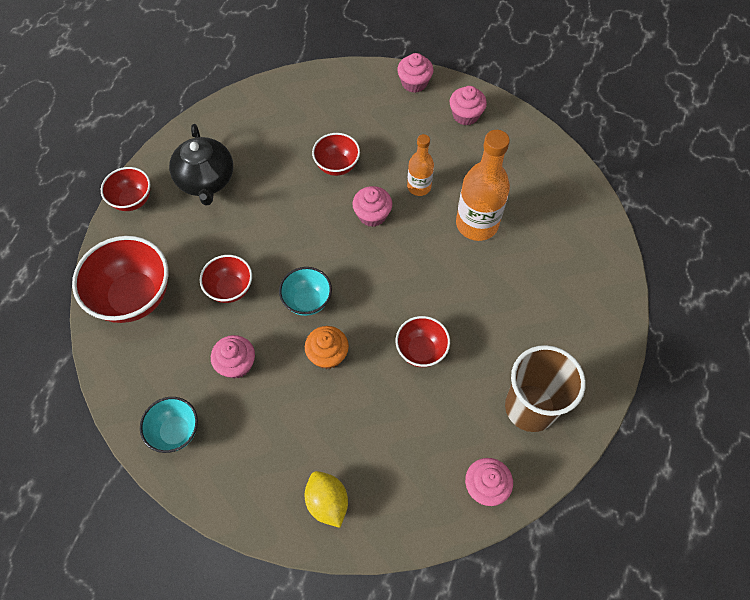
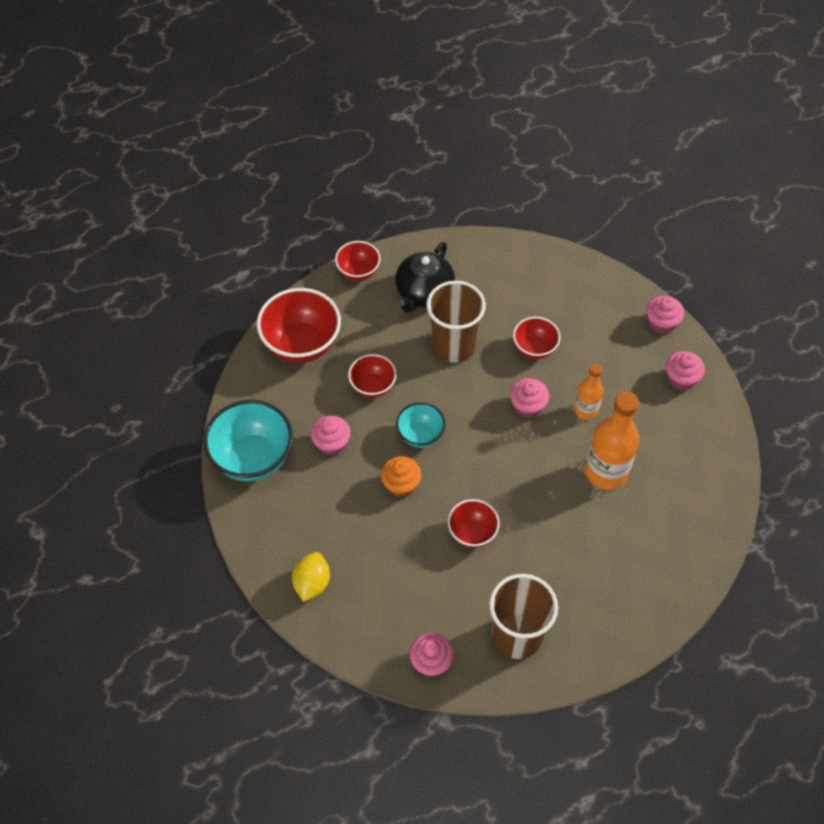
camera: 40 degrees right, 5 degrees down
(175, 431) = (253, 458): turquoise bowl -> turquoise bowl, size x1.76
(269, 207) = (453, 346): none -> brown cup

